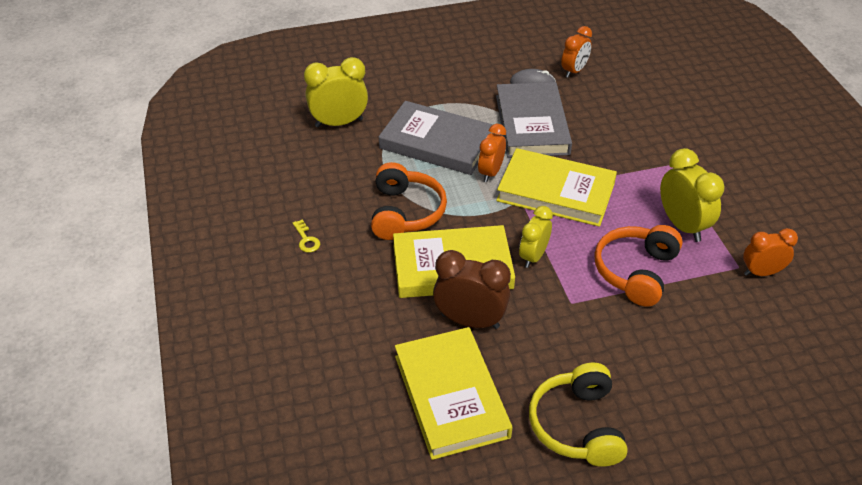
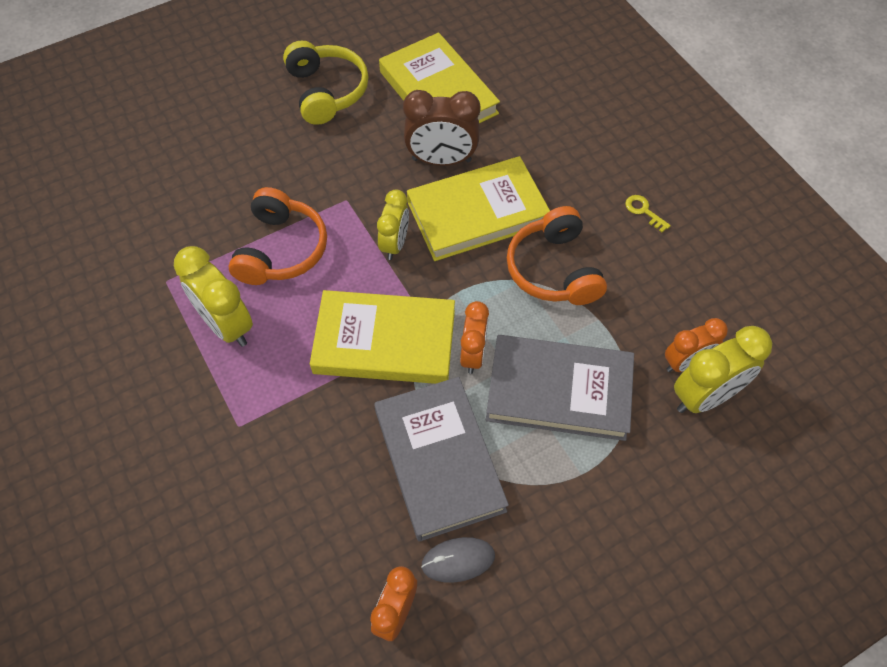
camera: 165 degrees right, 15 degrees up
(761, 272) = (141, 279): orange clock -> orange clock (685, 363)

